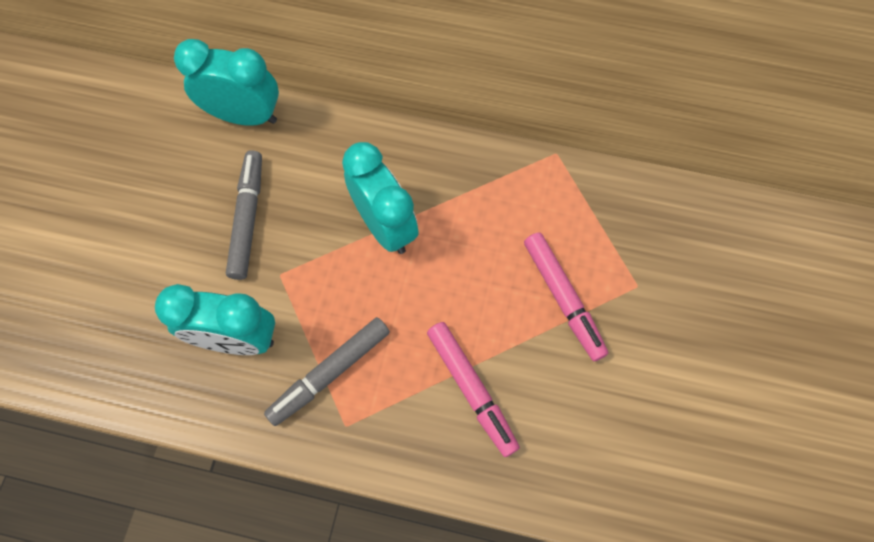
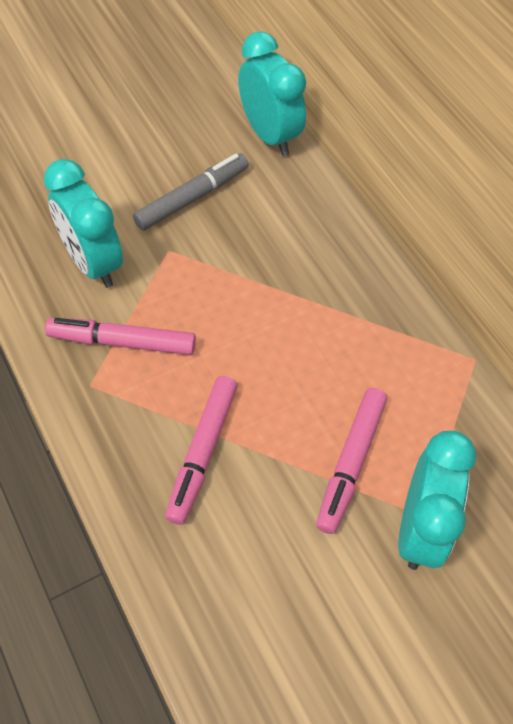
camera: 45 degrees right, 10 degrees down
(329, 373) = (122, 342): grey marker -> pink marker
(385, 225) = (278, 287): turquoise clock -> turquoise clock (420, 528)

